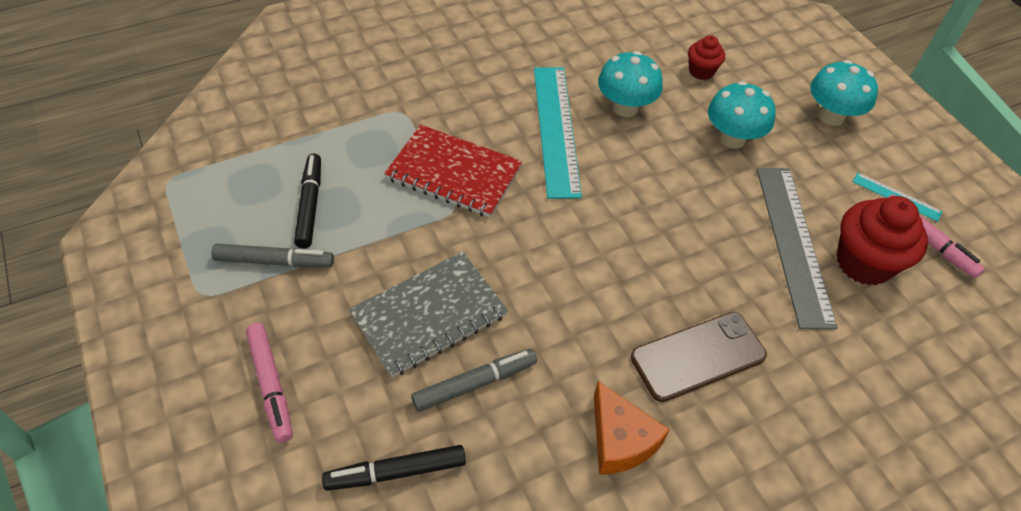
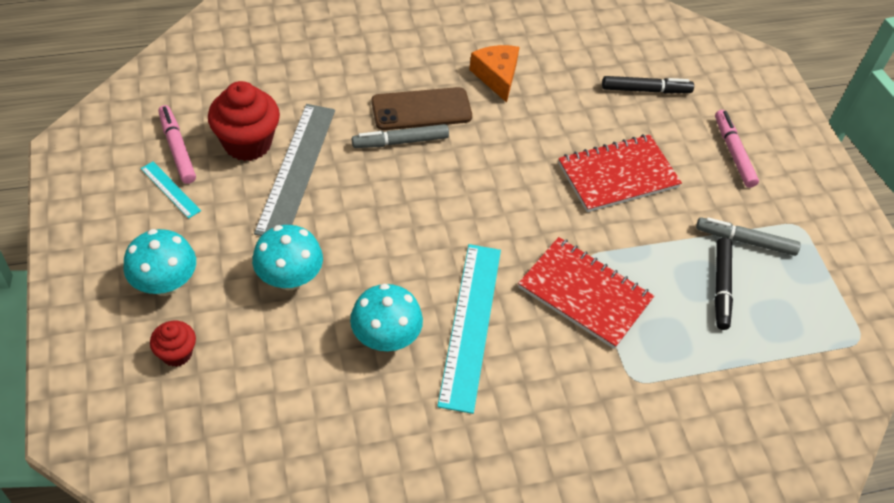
camera: 170 degrees left, 0 degrees up
(429, 315) = (618, 175): grey notebook -> red notebook
(475, 383) = (589, 125): grey marker -> grey marker (400, 142)
(701, 71) = (273, 371): red cupcake -> red cupcake (176, 353)

